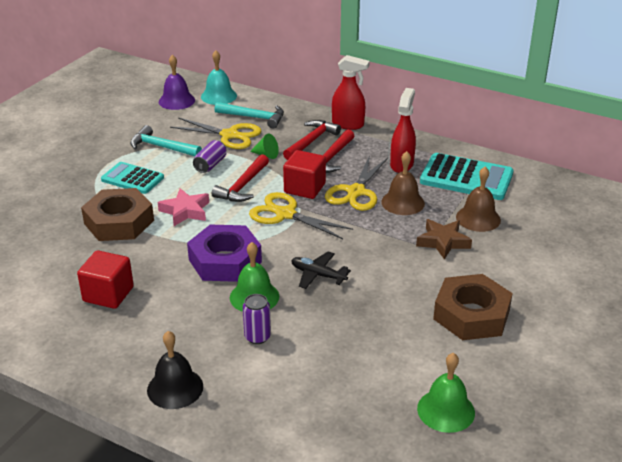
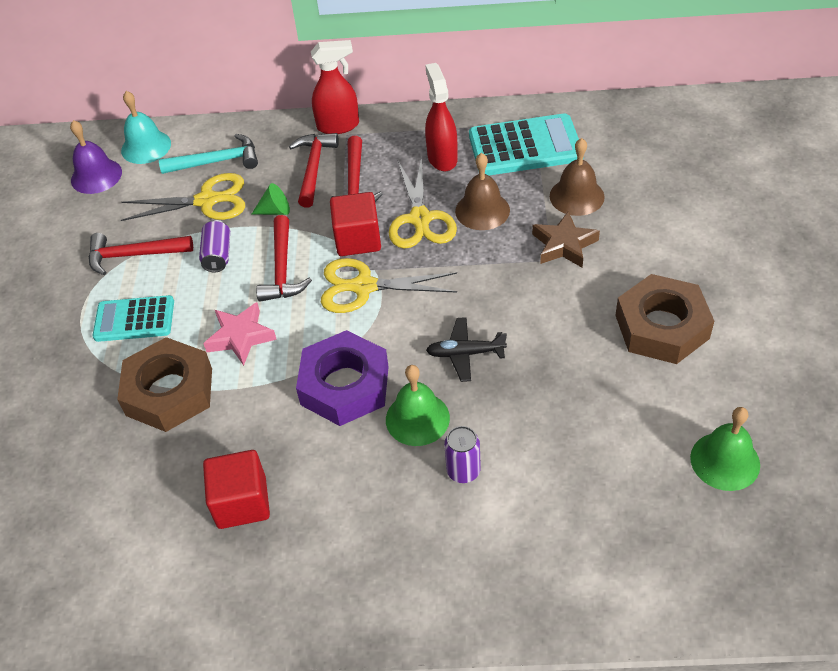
camera: 25 degrees left, 15 degrees up
(161, 147) = (133, 255): turquoise hammer -> red hammer
(175, 388) = (426, 589): black bell -> none

